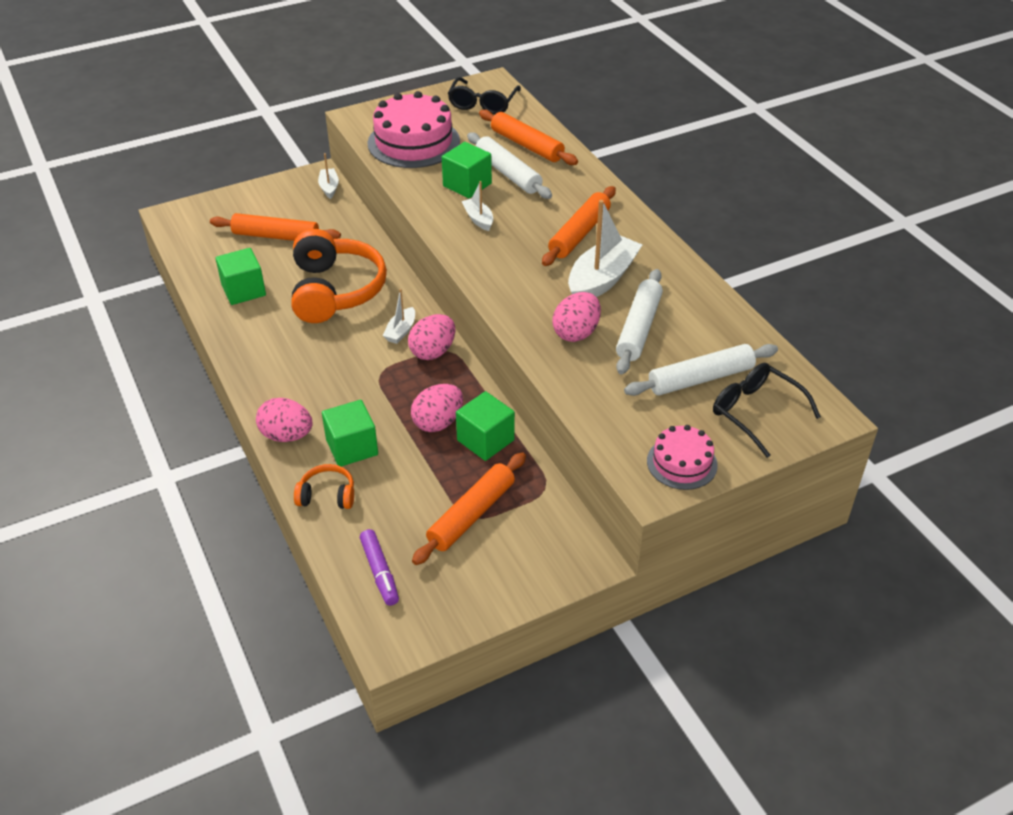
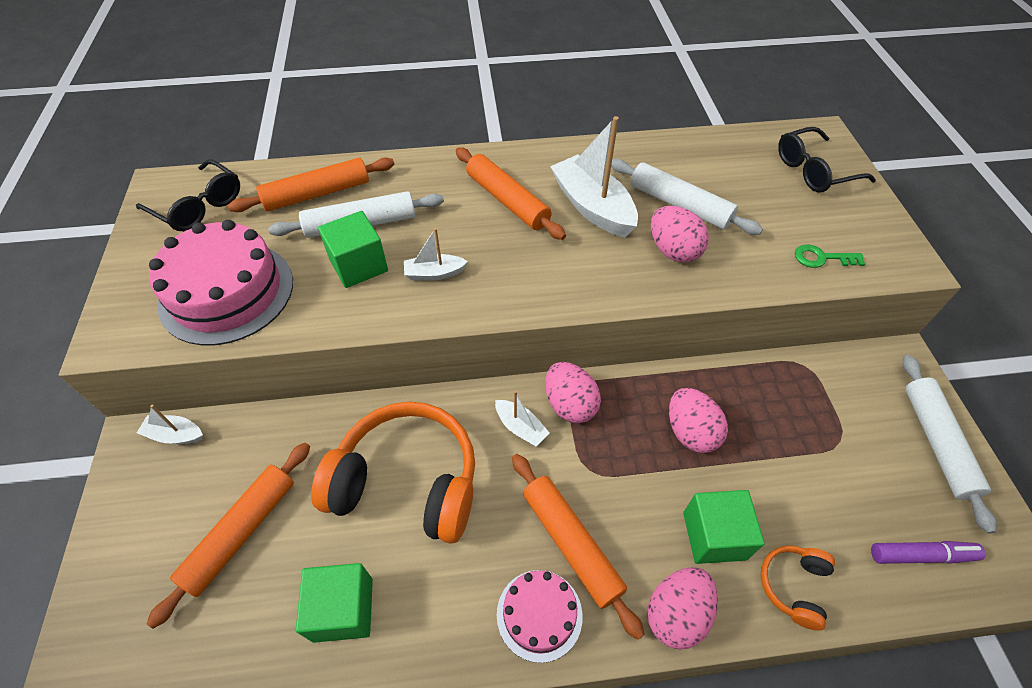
camera: 70 degrees left, 10 degrees up
(471, 514) = (837, 440): orange rolling pin -> orange rolling pin (571, 544)
(485, 440) = (727, 395): green cube -> none
(623, 425) = (822, 258): none -> green key
(682, 463) = (877, 235): pink cake -> pink cake (539, 614)
(700, 378) = (762, 188): white rolling pin -> white rolling pin (936, 443)

